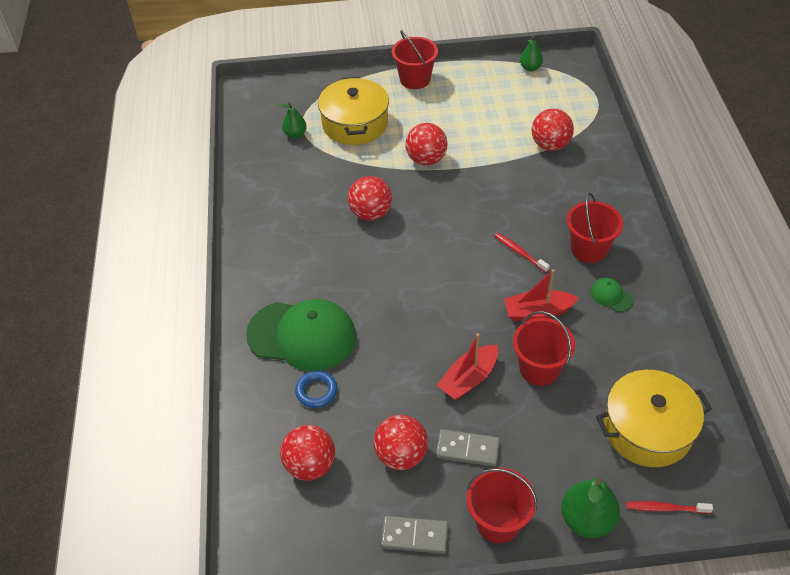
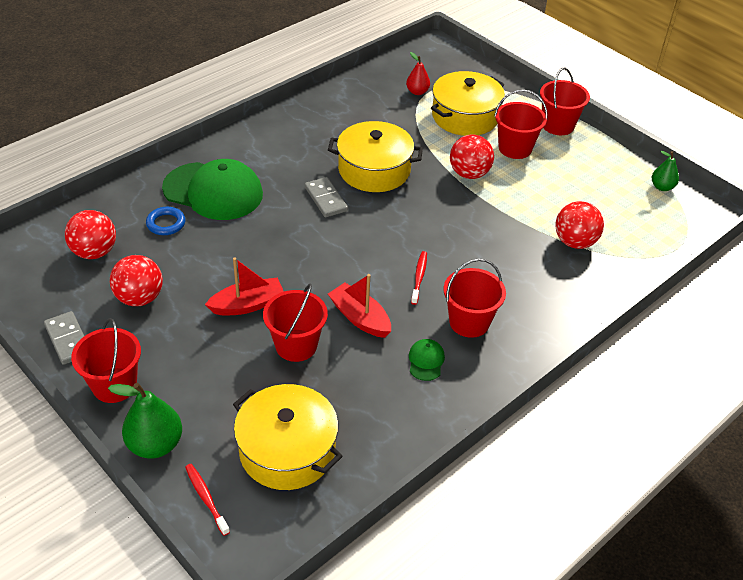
camera: 50 degrees right, 5 degrees down
(295, 134) = (417, 92): green pear -> red pear
(302, 335) = (213, 191): green cap -> green cap turned 45 degrees counterclockwise
(370, 213) = (374, 170): red ball -> yellow pot
(420, 117) = (515, 148): none -> red bucket
(467, 449) = (174, 335): grey domino -> grey domino (326, 199)
(468, 379) = (248, 305): red boat -> red boat turned 150 degrees clockwise

